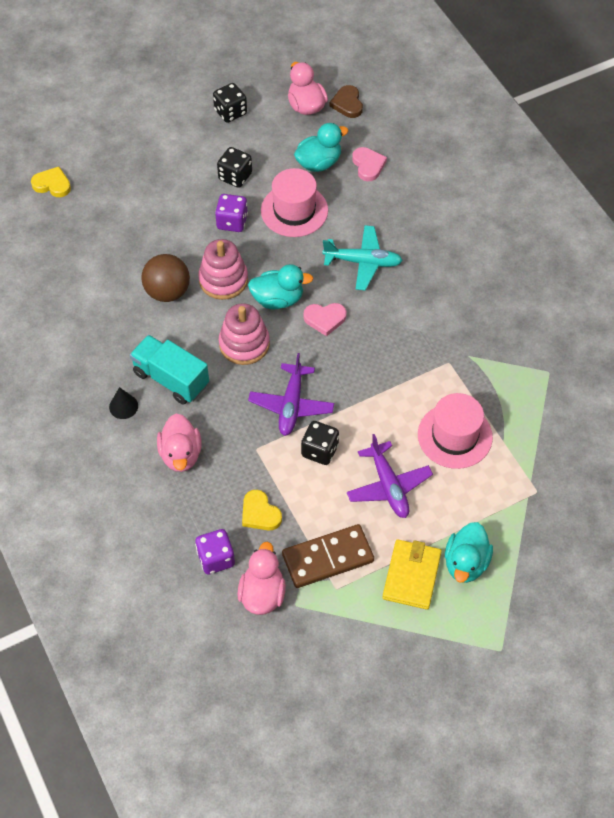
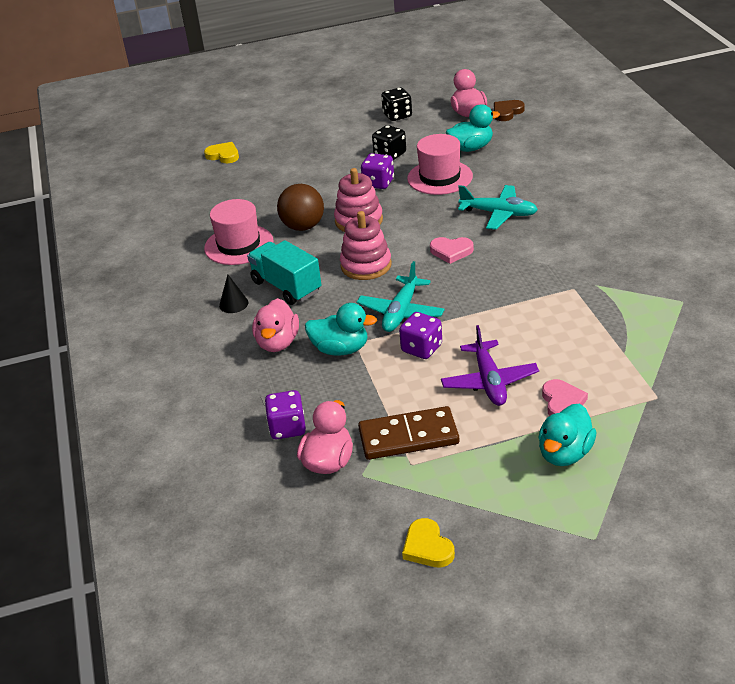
camera: 15 degrees right, 20 degrees down
(260, 513) = (345, 394): yellow heart -> yellow heart (427, 547)
(278, 299) = (408, 236): turquoise duck -> turquoise duck (340, 349)
(291, 405) = (401, 312): purple plane -> turquoise plane
(320, 450) = (421, 348): black dice -> purple dice
(347, 104) = (507, 112): brown heart -> brown heart turned 45 degrees clockwise
(368, 165) = (518, 150): pink heart -> pink heart (562, 402)
(411, 576) = (500, 460): yellow wallet -> none
(455, 436) = (570, 345): pink hat -> pink hat (239, 245)

